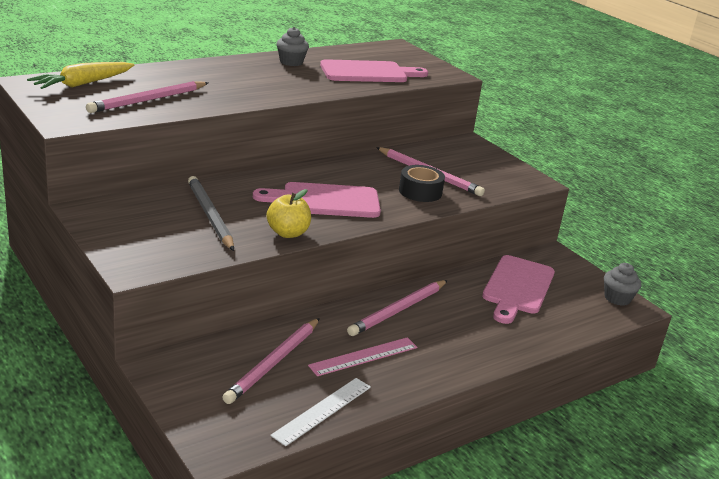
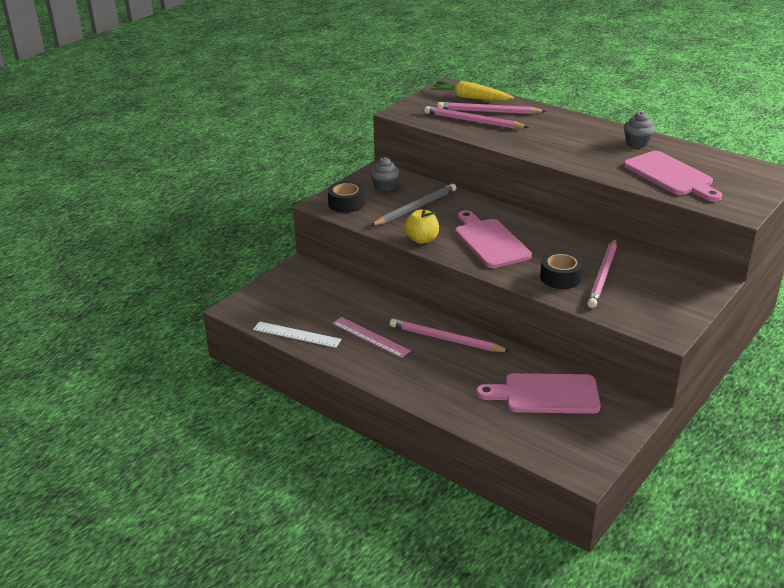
camera: 75 degrees right, 5 degrees up
(149, 253) = (346, 203): none -> black tape
(274, 363) = (334, 304): pink pencil -> pink pencil (488, 112)
(617, 298) = (591, 460): grey cupcake -> grey cupcake (385, 186)

